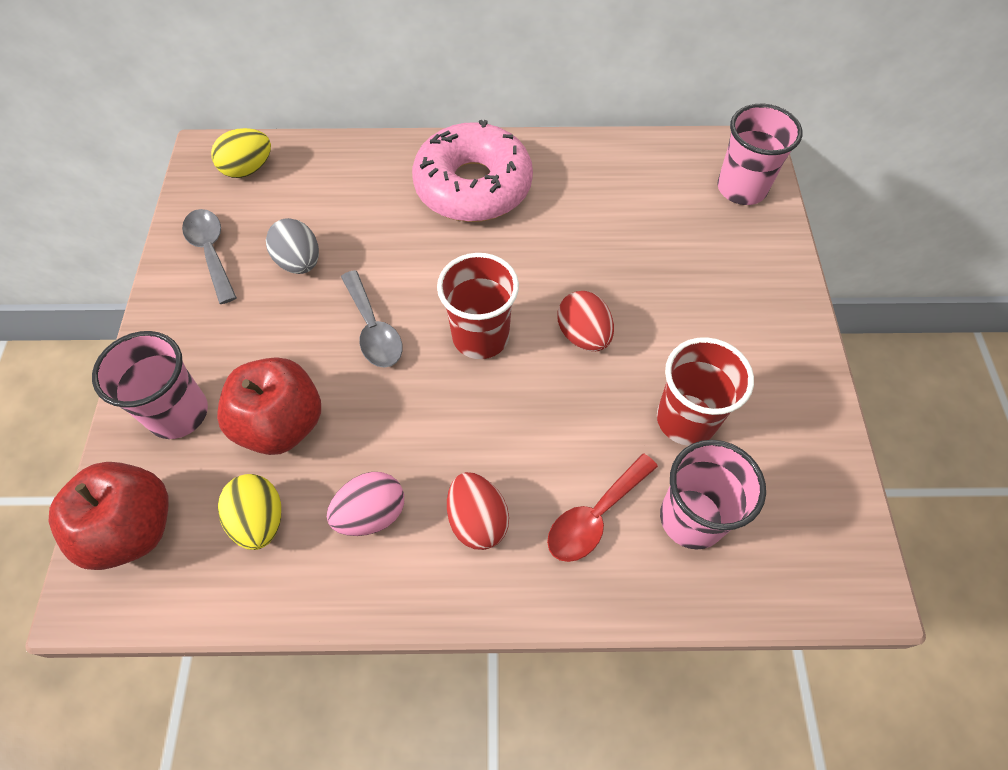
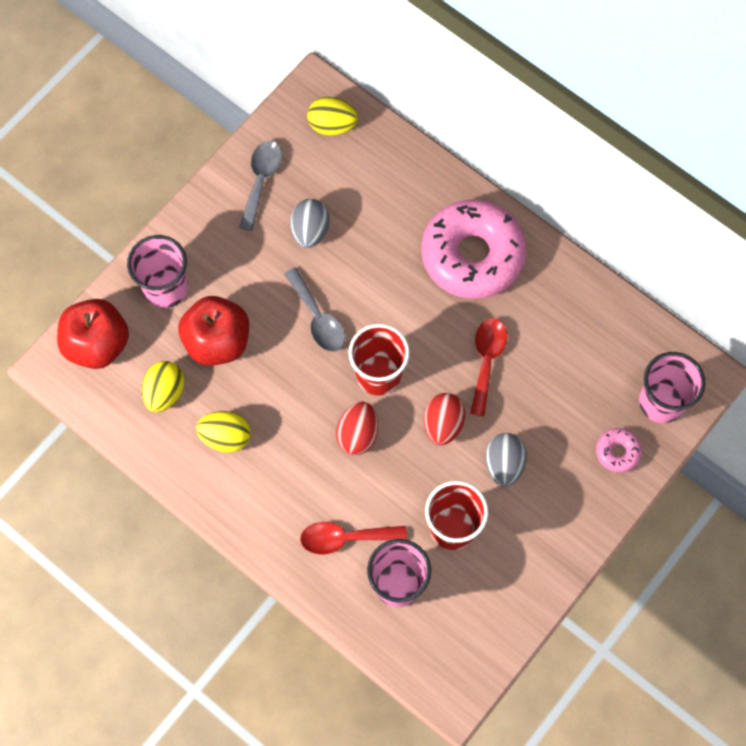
camera: 40 degrees right, 10 degrees up
(371, 514) = (225, 437): pink egg -> yellow egg
(373, 329) = (318, 318): grey spoon -> grey spoon turned 45 degrees counterclockwise
(477, 520) = (279, 487): red egg -> red egg (357, 434)
(568, 256) = (486, 360): none -> red spoon
(672, 328) = (504, 464): none -> grey egg
(752, 248) = (617, 452): none -> pink donut

